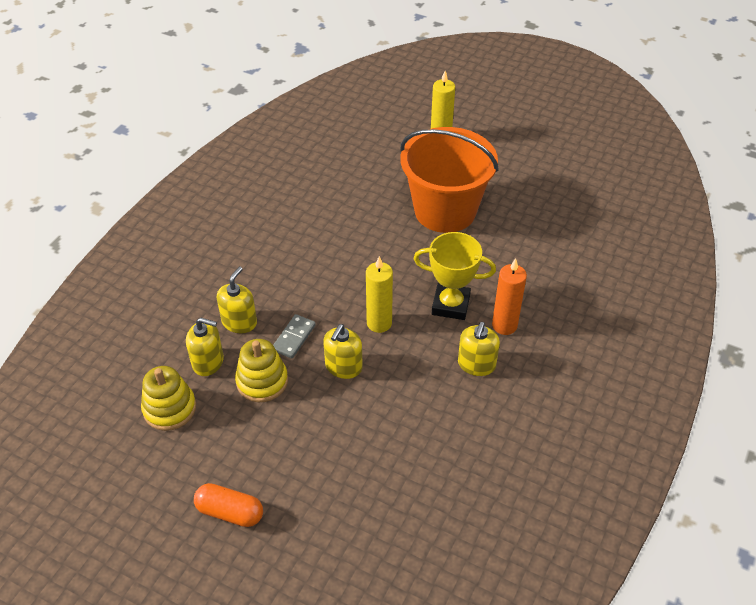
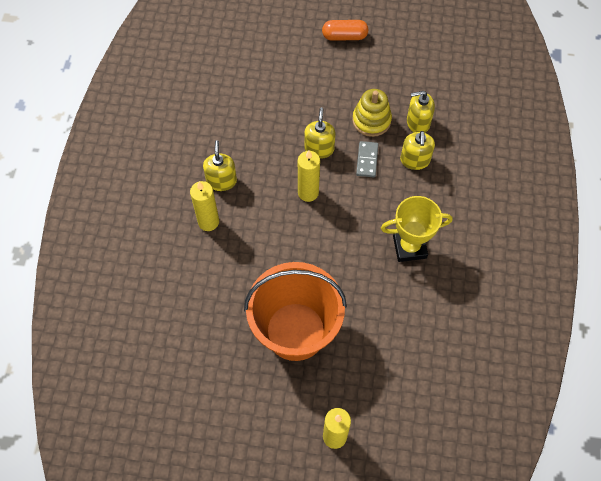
camera: 160 degrees right, 15 degrees up
(169, 408) = (422, 83): yellow stacking toy -> none
(450, 305) = (257, 227): yellow trophy -> yellow trophy (409, 247)
(504, 325) = (208, 222): orange candle -> yellow candle

